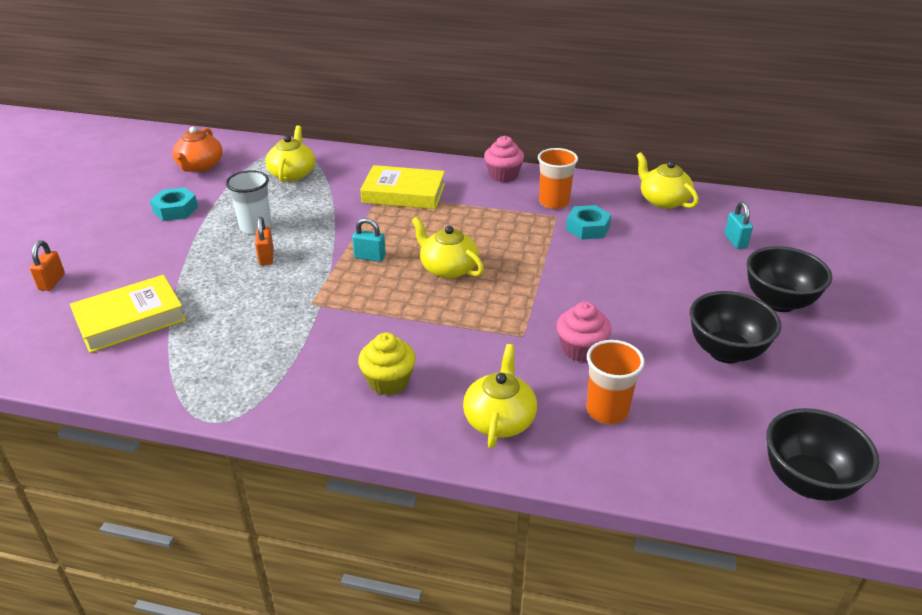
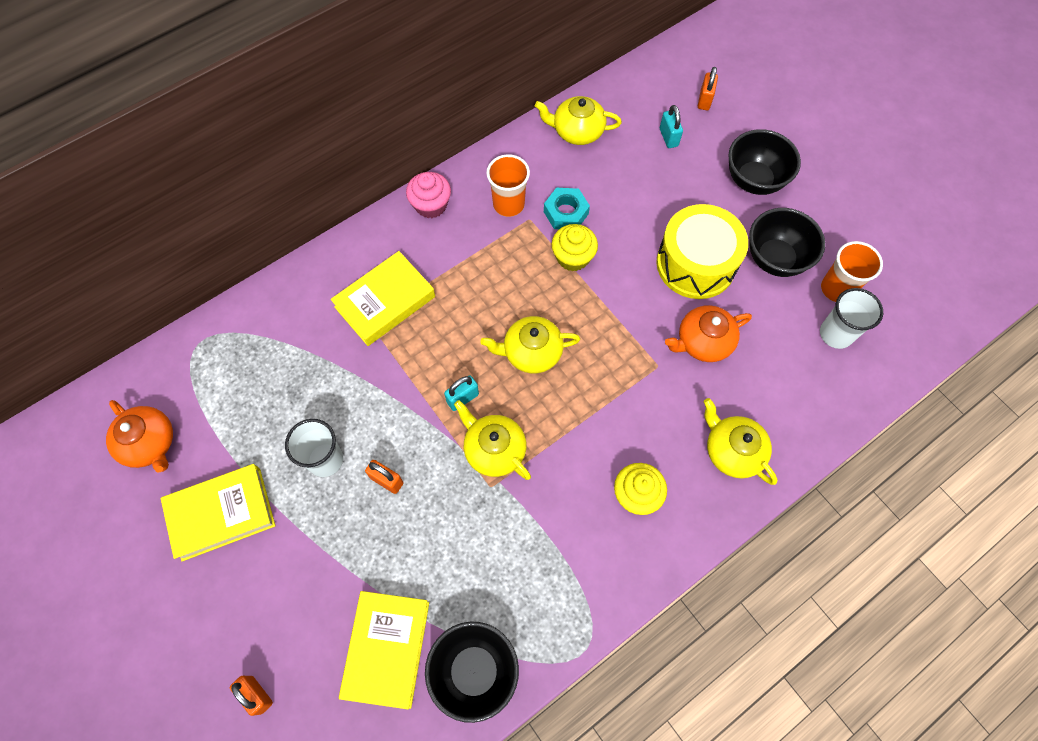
camera: 50 degrees left, 30 degrees up
(175, 210) = (221, 514): turquoise nut -> yellow book
(293, 173) = (255, 368): yellow teapot -> yellow teapot (494, 449)
(555, 248) = (573, 257): none -> yellow cupcake
(581, 349) = (703, 342): pink cupcake -> orange teapot
(607, 411) = (774, 378): orange cup -> orange cup (836, 289)
(647, 309) = (695, 264): none -> yellow drum
(713, 430) = (836, 334): none -> white cup
(735, 241) = (668, 137): turquoise padlock -> turquoise padlock turned 45 degrees clockwise
(802, 241) = (704, 100): none -> orange padlock
(807, 482) = (910, 325): black bowl -> black bowl (474, 671)

